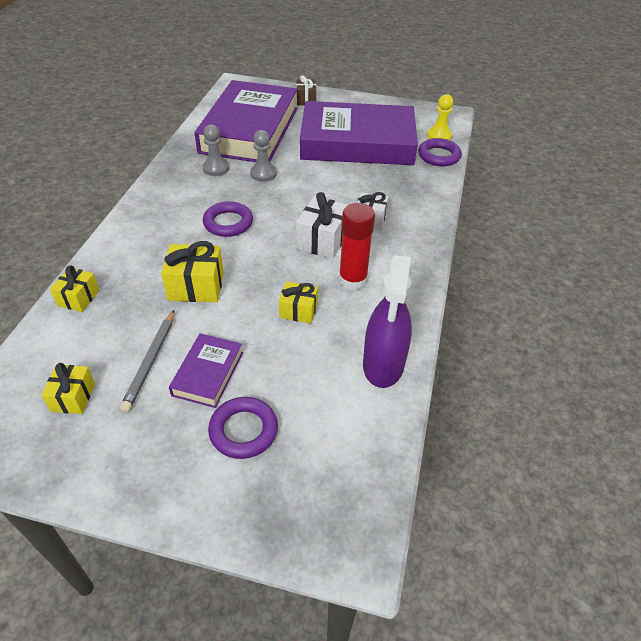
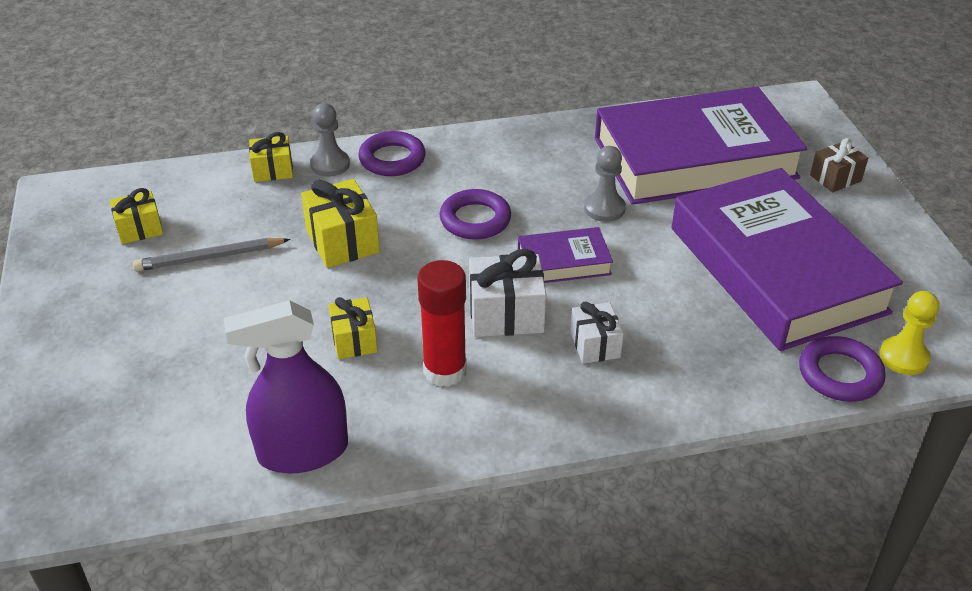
camera: 65 degrees right, 5 degrees down
(208, 373) = (213, 306): purple book -> purple book (564, 262)
(216, 168) = (577, 165): grey pawn -> grey pawn (330, 164)
(243, 430) = (145, 364): purple ring -> purple ring (392, 159)

